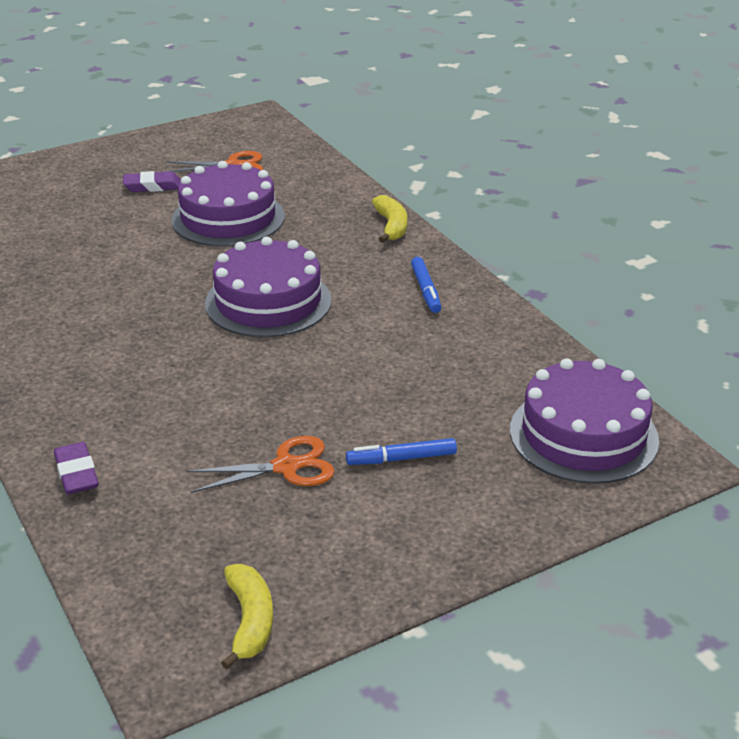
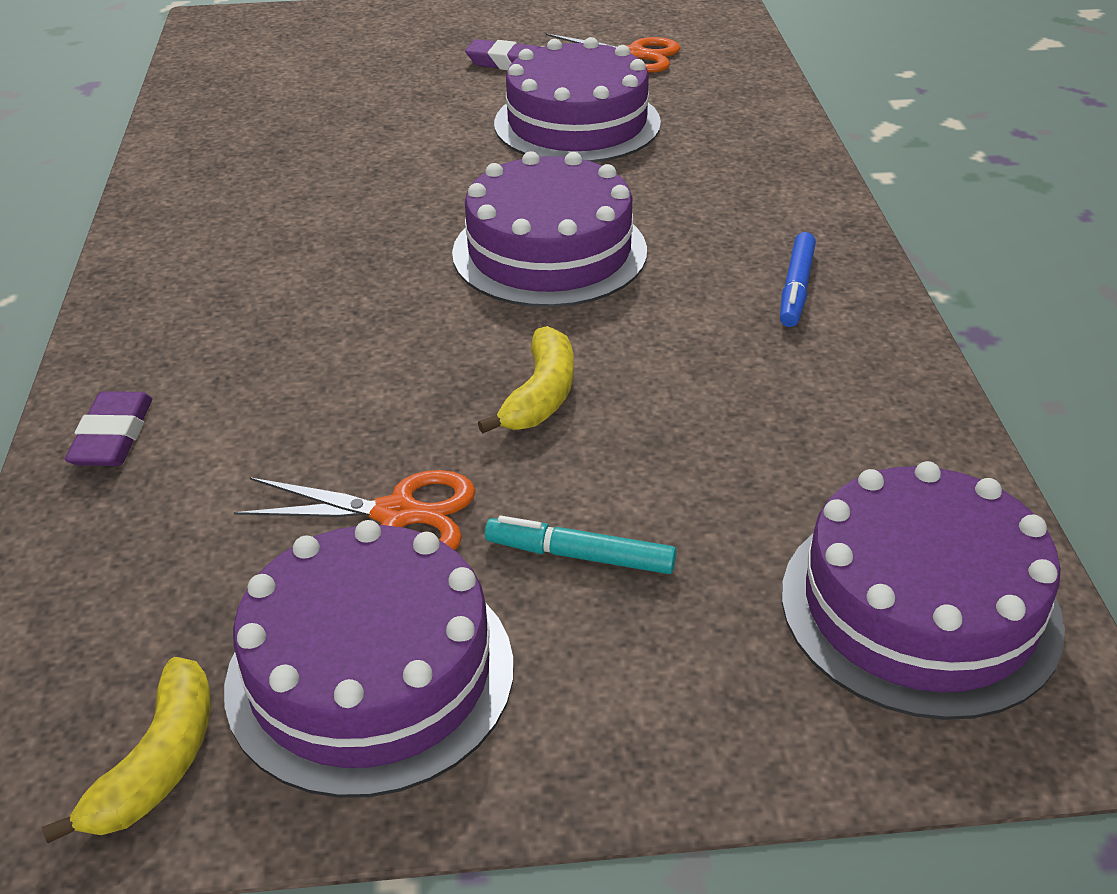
camera: 25 degrees right, 5 degrees up
(331, 546) = (370, 674): none -> purple cake
(391, 226) = (804, 180): yellow banana -> yellow banana (541, 395)
(401, 459) = (580, 556): blue marker -> turquoise marker

